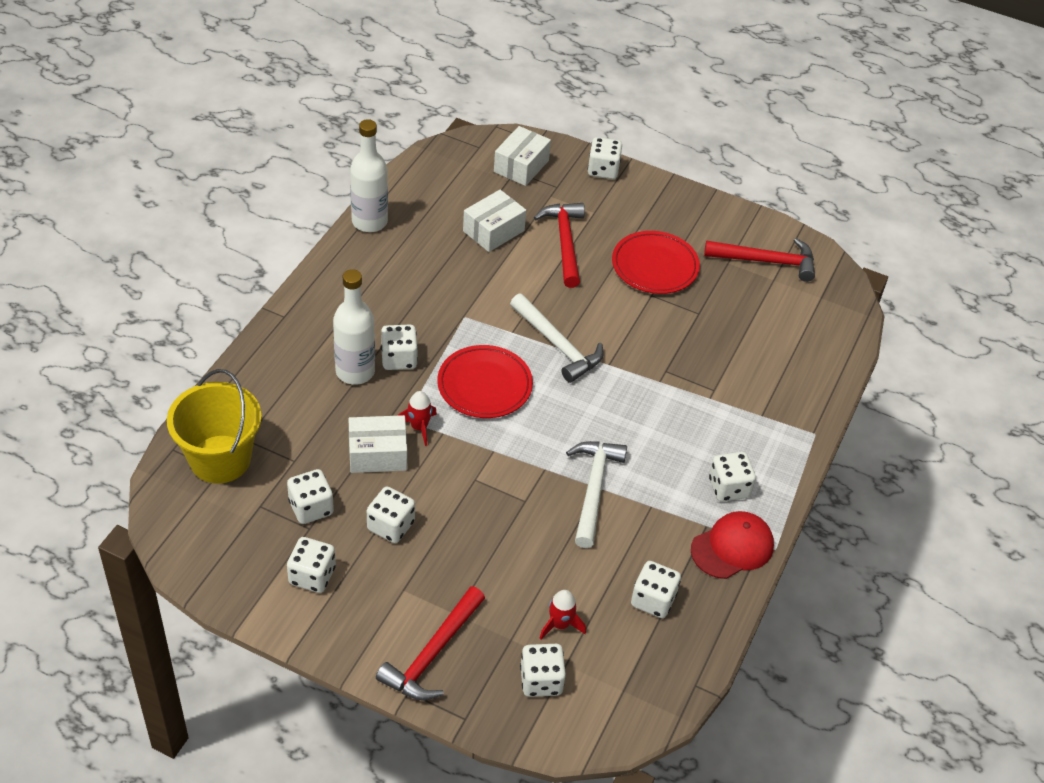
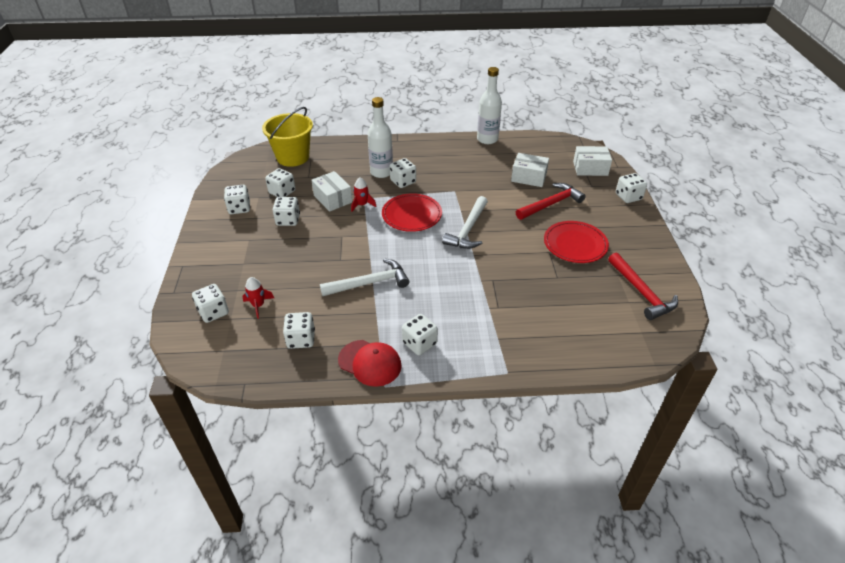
camera: 65 degrees right, 5 degrees down
(432, 654) = (211, 265): red hammer -> none

